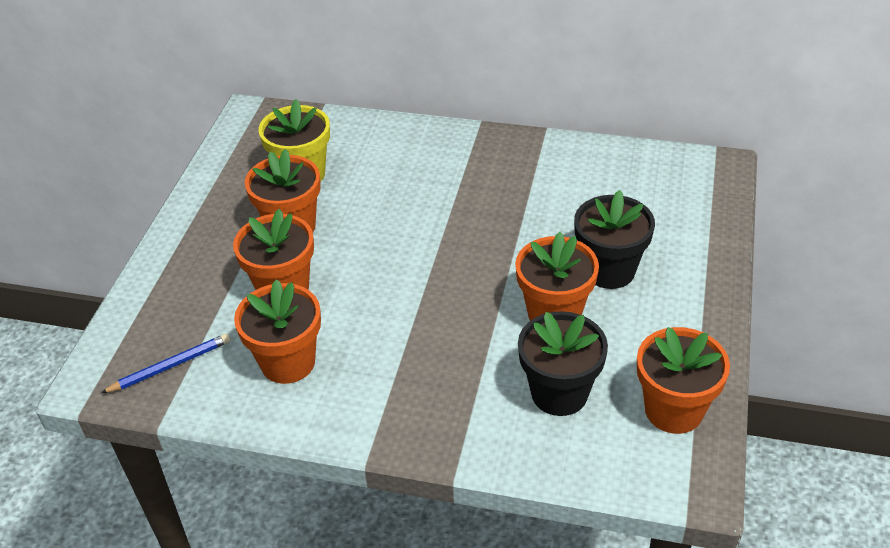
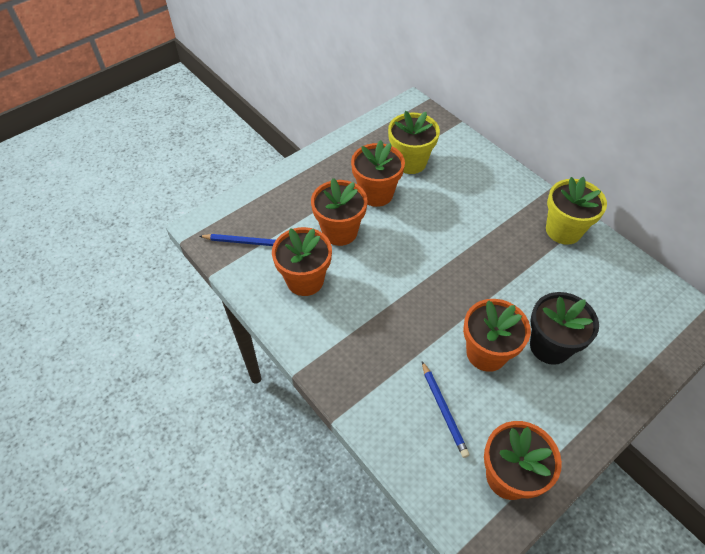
camera: 35 degrees right, 10 degrees up
(528, 157) = (563, 230): none -> yellow flower pot
(559, 393) = (443, 410): black flower pot -> blue pencil

